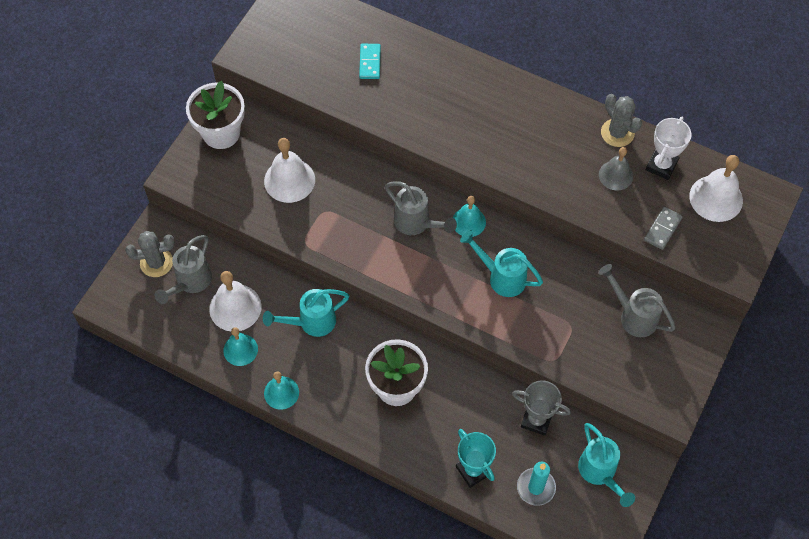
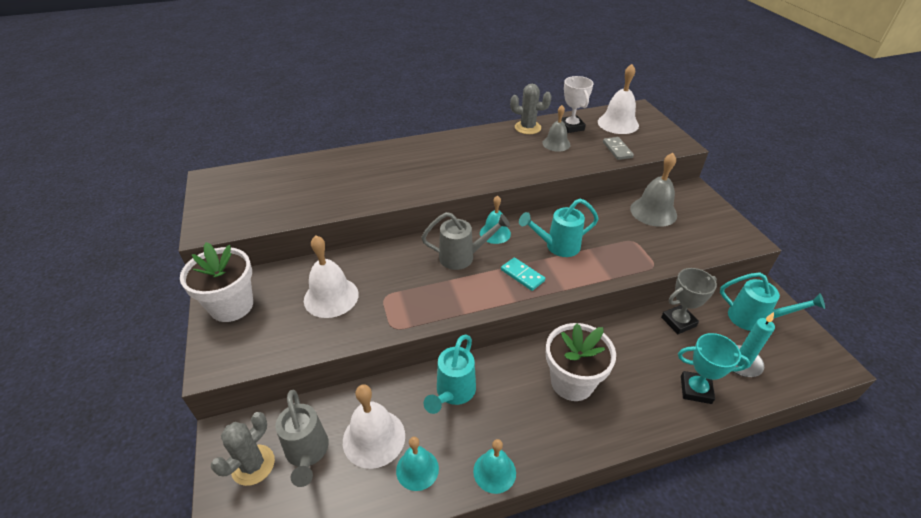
camera: 45 degrees left, 20 degrees down
(370, 62) = (324, 180): turquoise domino -> turquoise domino (522, 275)
(633, 315) = (653, 212): grey watering can -> grey bell

